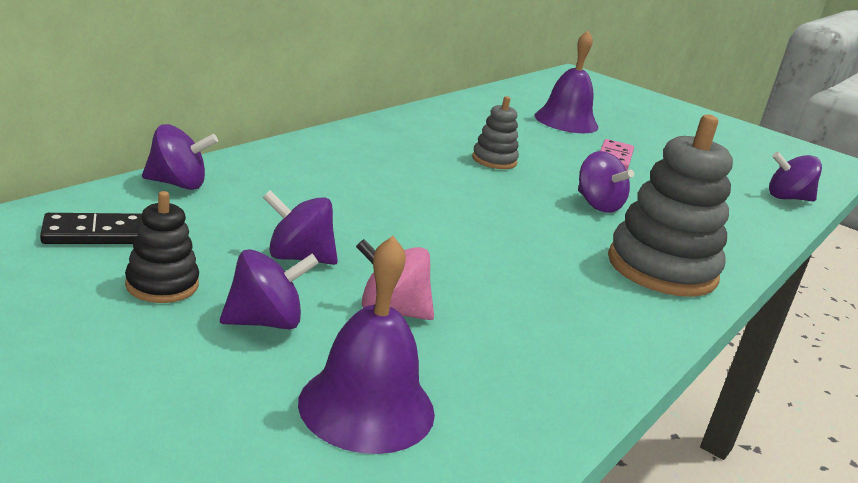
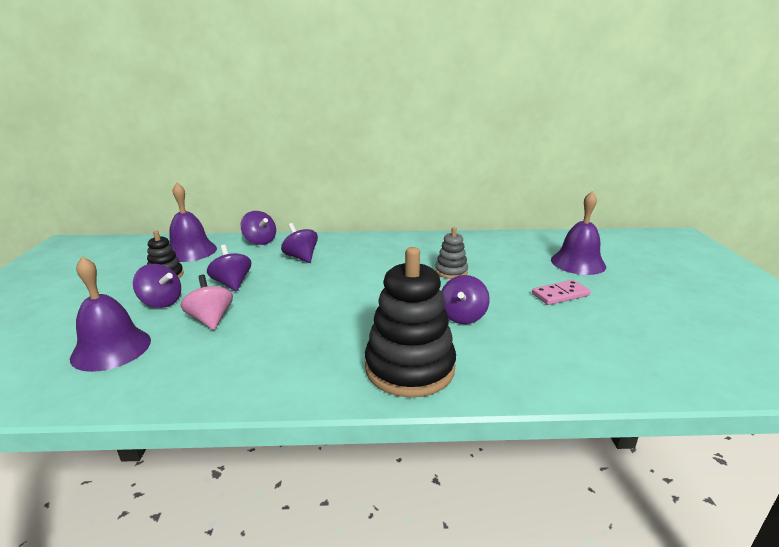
camera: 55 degrees right, 0 degrees up
(94, 233) = (190, 251): black domino -> purple bell
(662, 268) = (409, 368): grey stacking toy -> black stacking toy
(787, 198) = (693, 377): purple spinning top -> purple spinning top (301, 257)

